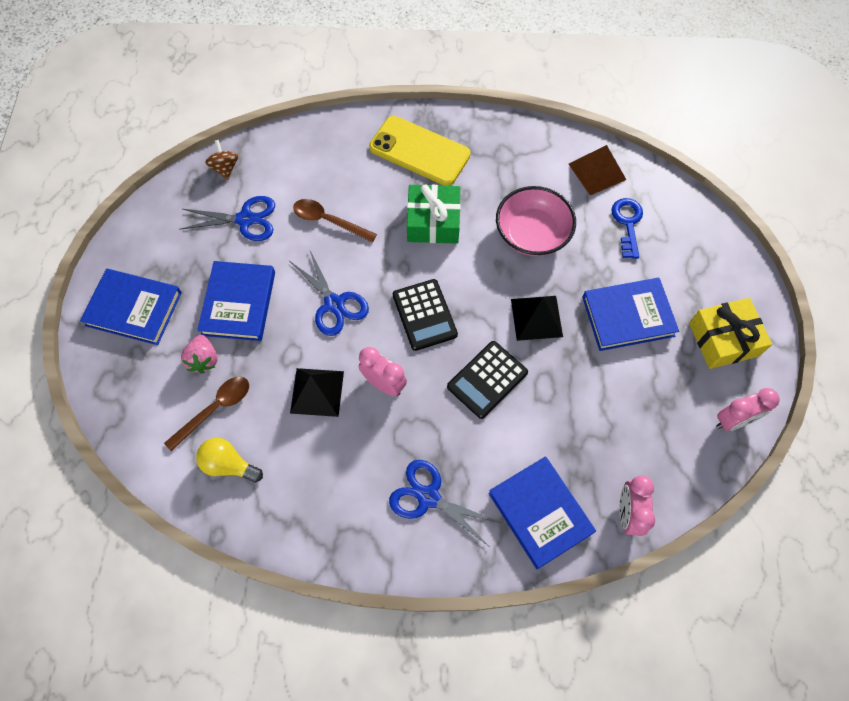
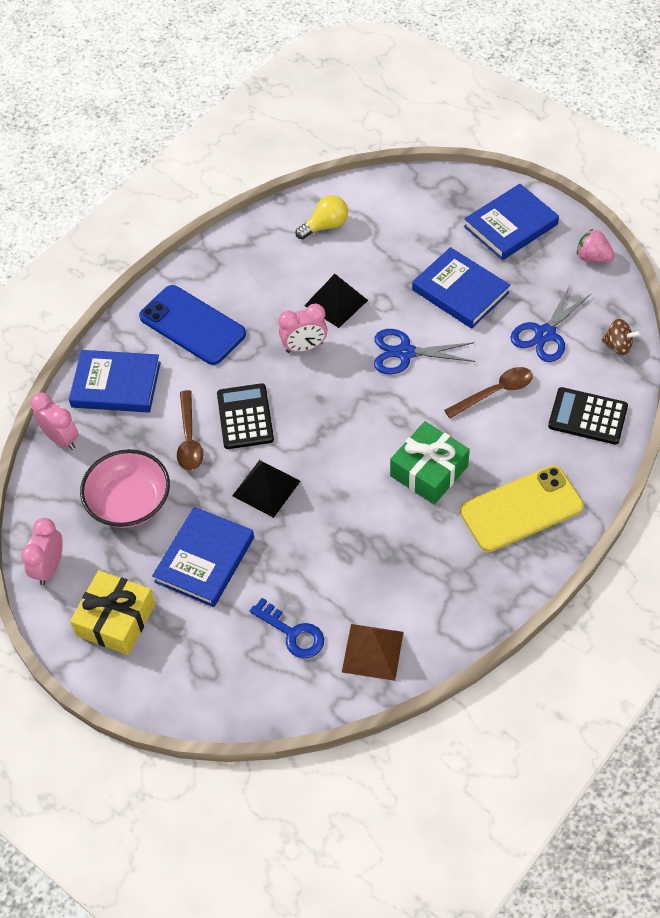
camera: 130 degrees right, 10 degrees down
(204, 360) = (426, 248): pink strawberry -> pink strawberry (593, 257)
(215, 409) = (377, 237): brown spoon -> brown spoon (189, 439)
(424, 315) = (340, 409): black calculator -> black calculator (587, 416)
(428, 497) = (192, 325): blue scissors -> blue phone
(532, 234) = (350, 542): pink bowl -> pink bowl (129, 502)

